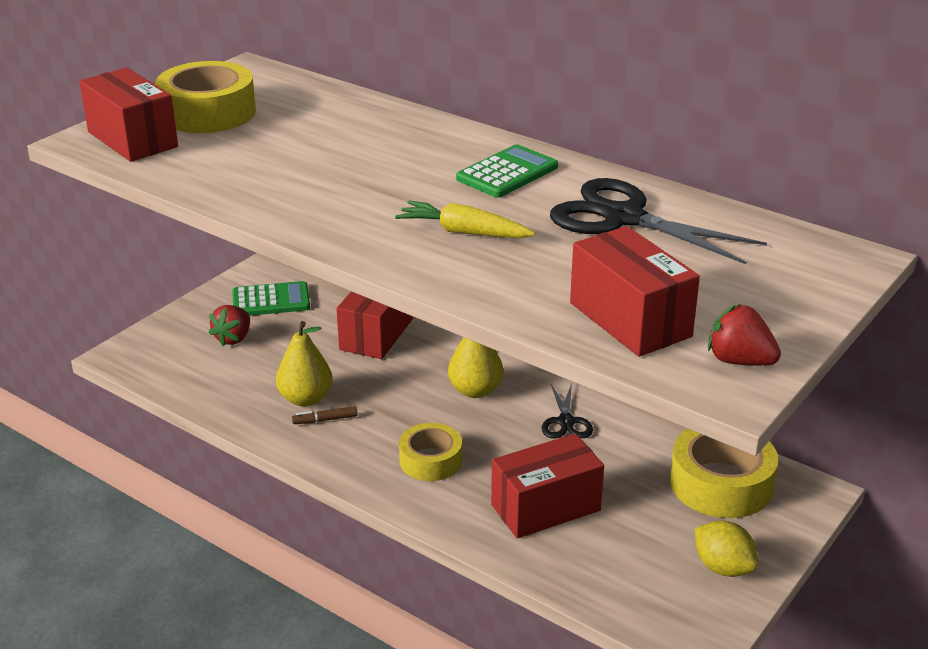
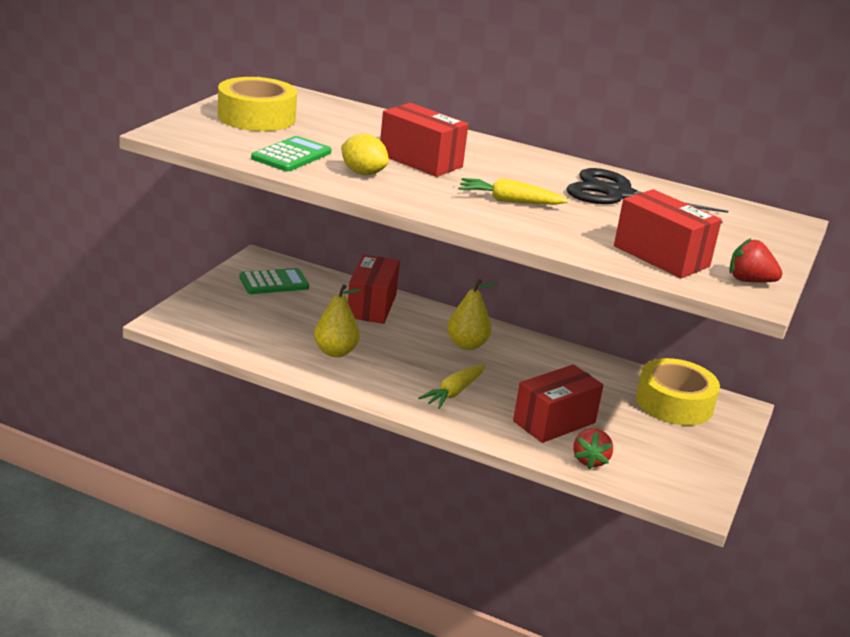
camera: 15 degrees left, 5 degrees down
(132, 139) = (207, 134): red box -> red box (420, 160)
(233, 338) = (255, 310): red strawberry -> red strawberry (590, 460)
(325, 420) = (358, 366): brown marker -> none
(430, 460) = (453, 393): yellow tape -> yellow carrot
(507, 173) = (517, 164): green calculator -> green calculator (291, 155)
(565, 422) = (544, 365): black scissors -> none
(723, 567) = (697, 457): yellow lemon -> yellow lemon (363, 173)

